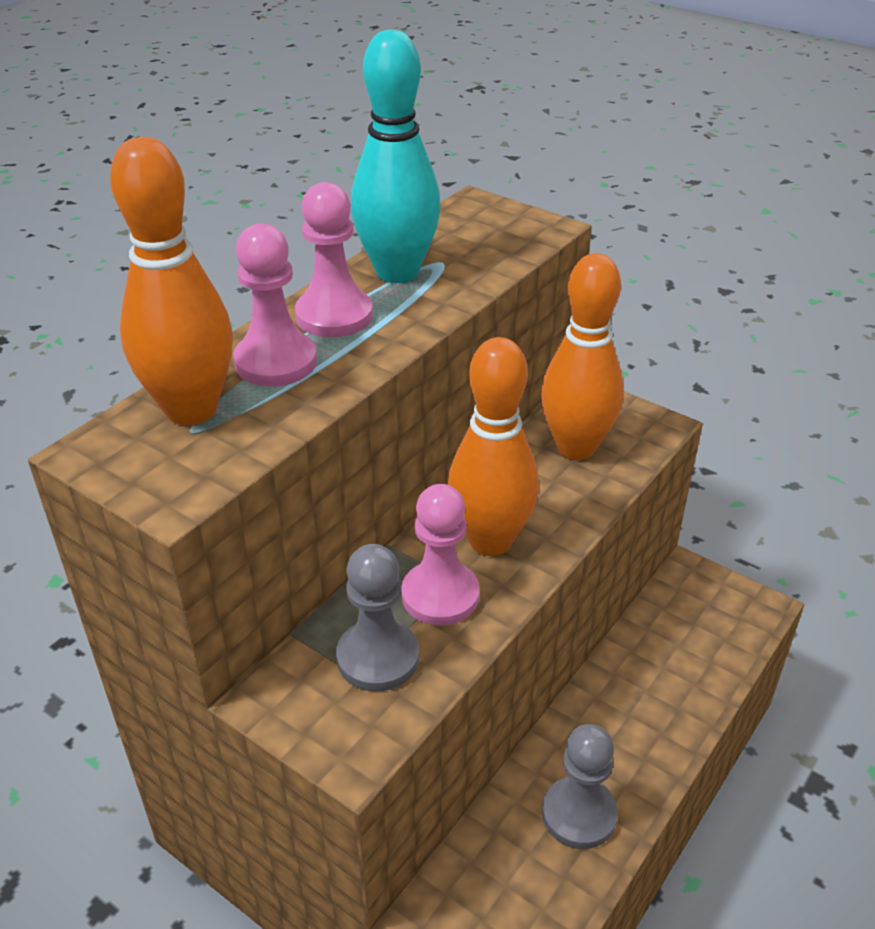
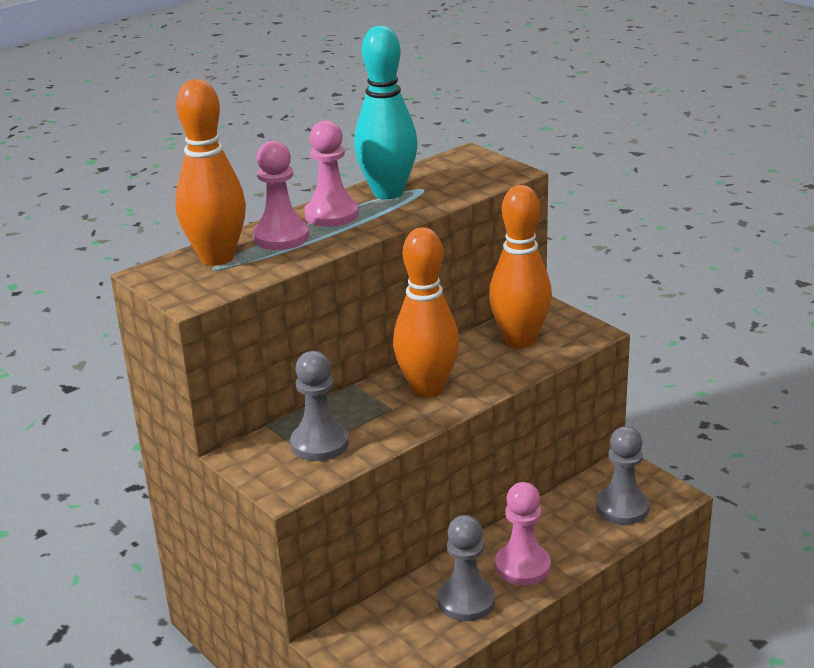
camera: 15 degrees right, 10 degrees down
(440, 595) = (377, 415): pink pawn -> pink pawn (522, 566)
(711, 635) = (622, 508): none -> grey pawn

